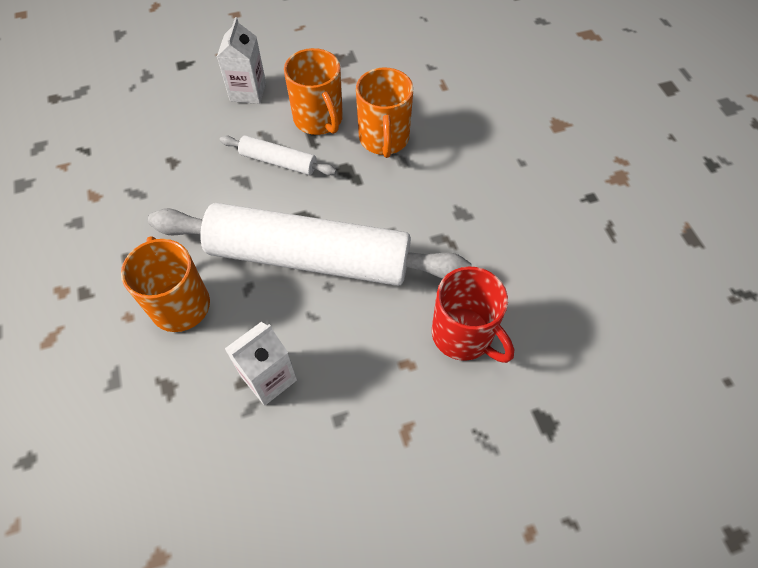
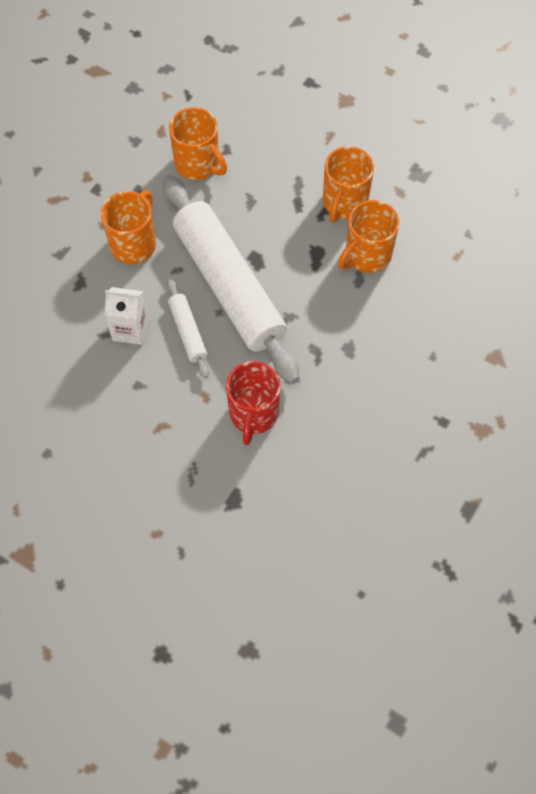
camera: 50 degrees right, 5 degrees up
(161, 191) = (198, 164): none -> orange mug
(248, 91) = (325, 141): white carton -> none
(278, 161) = (285, 208): white rolling pin -> white rolling pin (188, 332)

